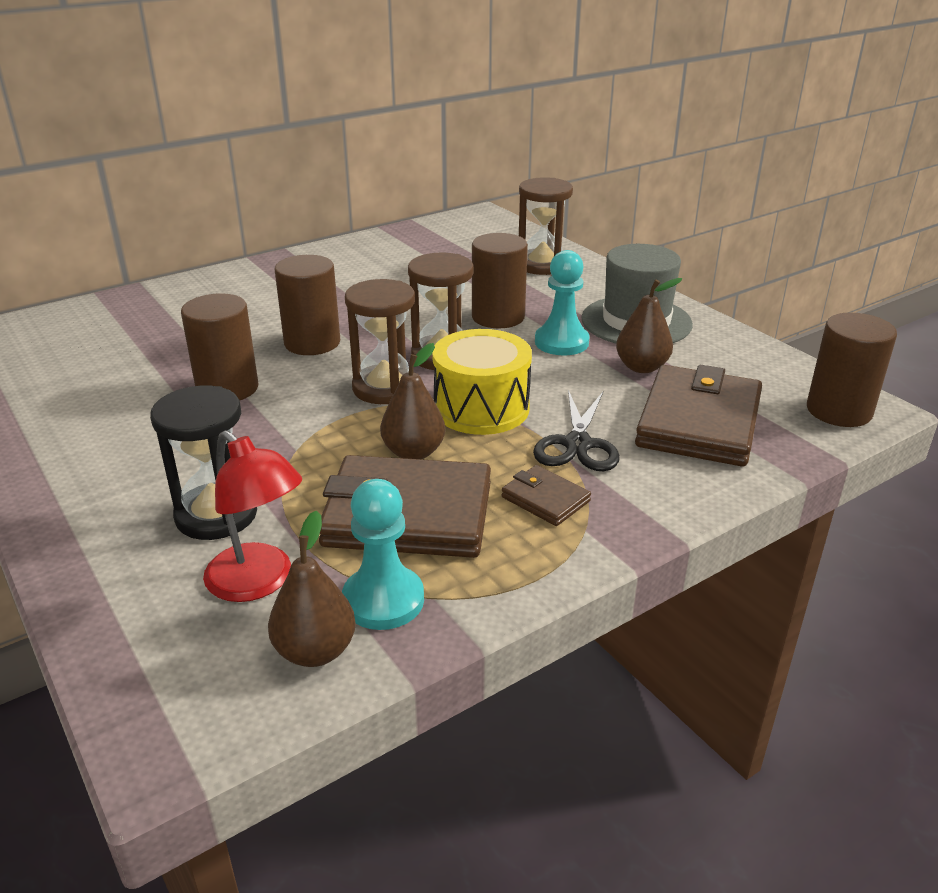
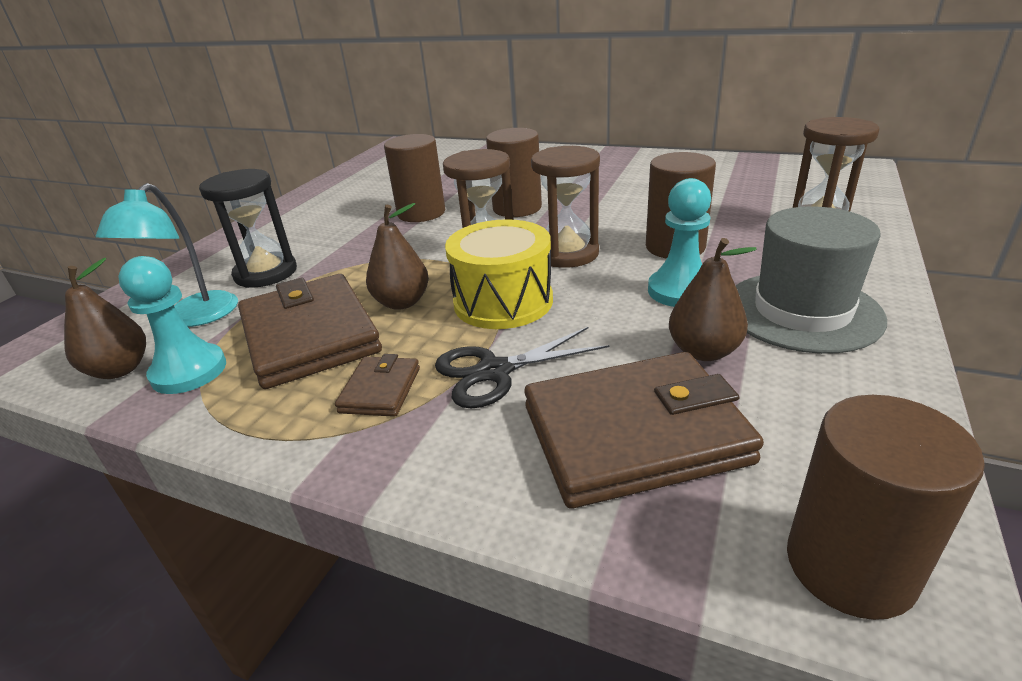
camera: 60 degrees right, 0 degrees up
(259, 582) = (194, 318): red lamp -> turquoise lamp

